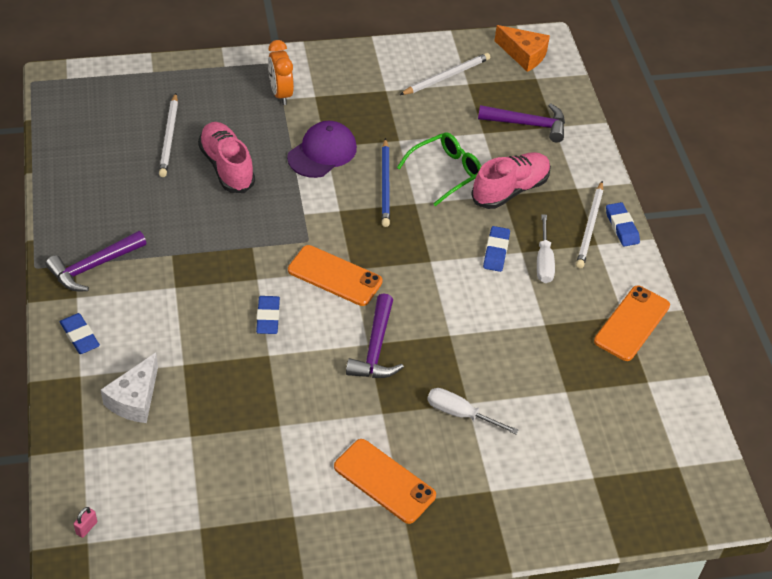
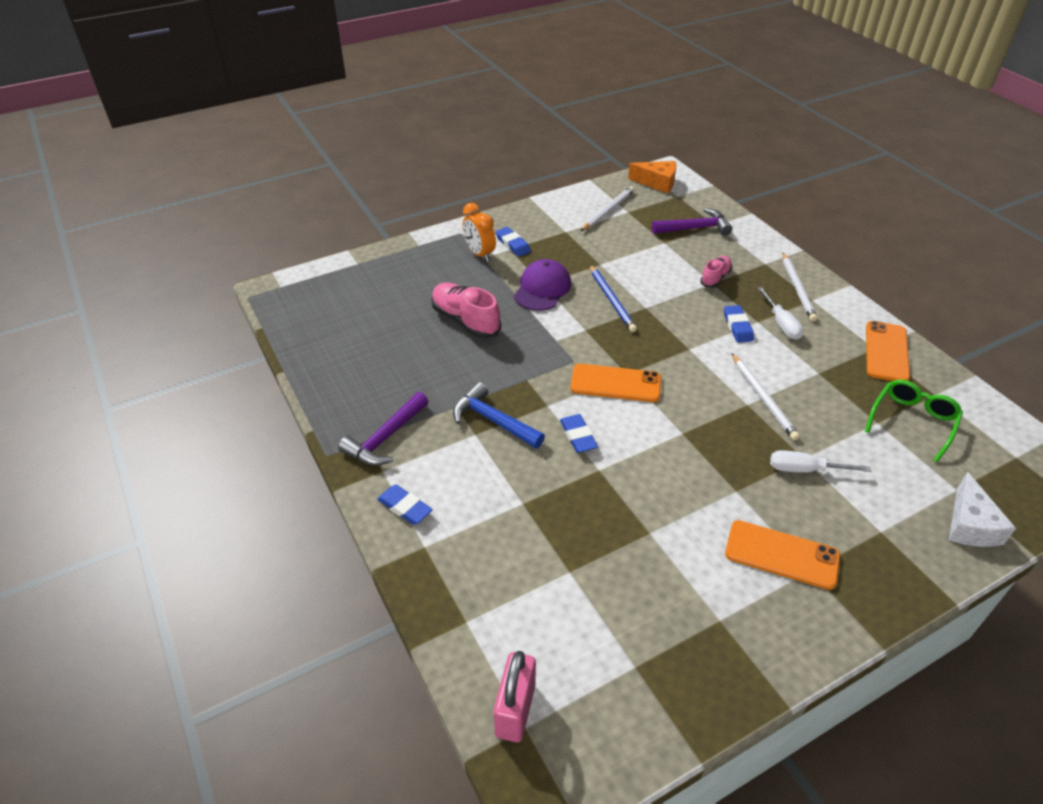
camera: 15 degrees left, 5 degrees down
(86, 528) = (515, 710): pink padlock -> pink padlock, size x2.35
(135, 399) = (493, 552): white cheese -> white cheese (970, 525)
(169, 137) = (400, 310): white pencil -> white pencil (763, 398)
(198, 279) = (493, 420): none -> blue hammer
(375, 348) = (692, 434): purple hammer -> none
(446, 172) = (655, 278): green glasses -> green glasses (912, 421)
(510, 190) = (715, 278): pink shoe -> pink shoe, size x0.59
(621, 227) = (821, 282): blue eraser -> blue eraser (512, 244)

